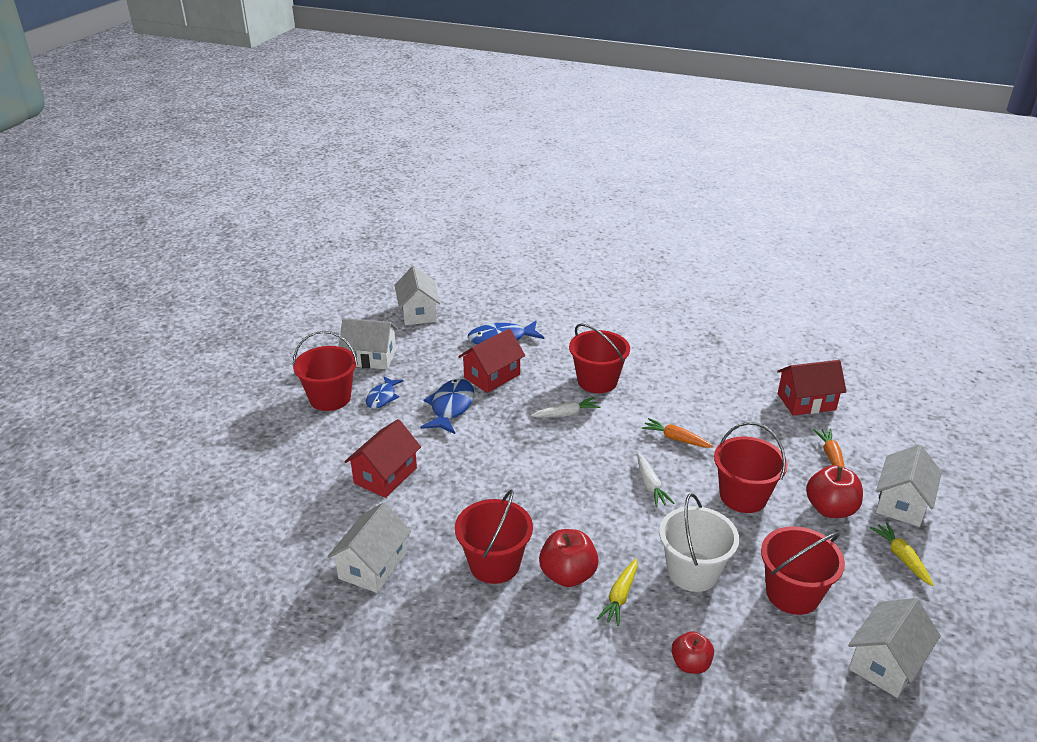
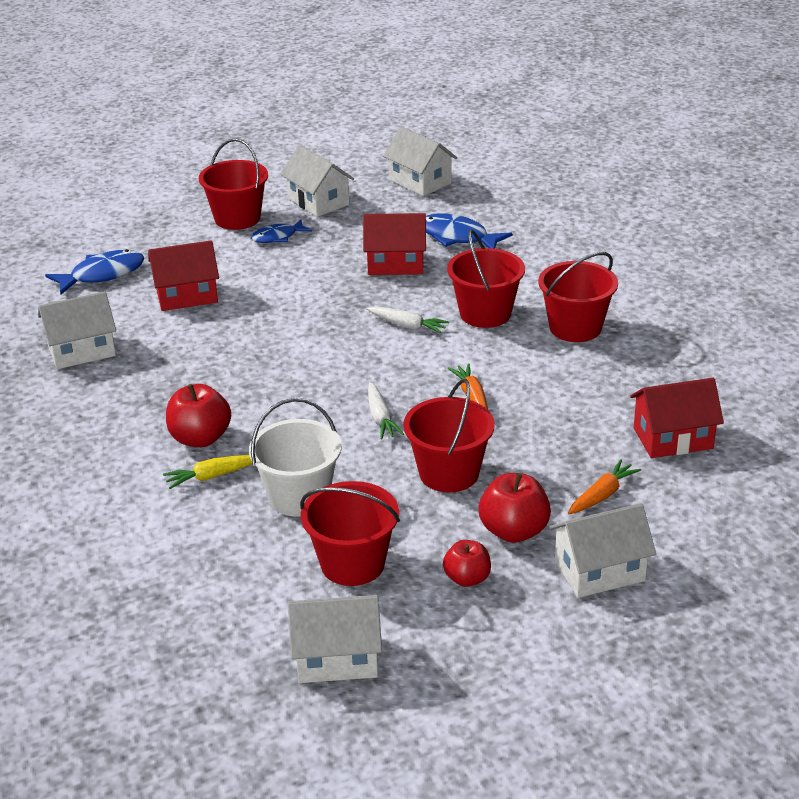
camera: 45 degrees right, 0 degrees up
(418, 313) = (420, 182): white house -> white house turned 75 degrees counterclockwise
(451, 407) = (319, 271): blue fish -> blue fish (102, 275)
(494, 564) = (162, 399): red bucket -> red bucket (575, 327)
(650, 485) = (381, 418): white carrot -> white carrot turned 45 degrees counterclockwise
(690, 664) = (184, 550): red apple -> red apple (467, 578)
(806, 402) = (673, 438): red house -> red house turned 45 degrees counterclockwise
(901, 557) = (508, 606): yellow carrot -> none

